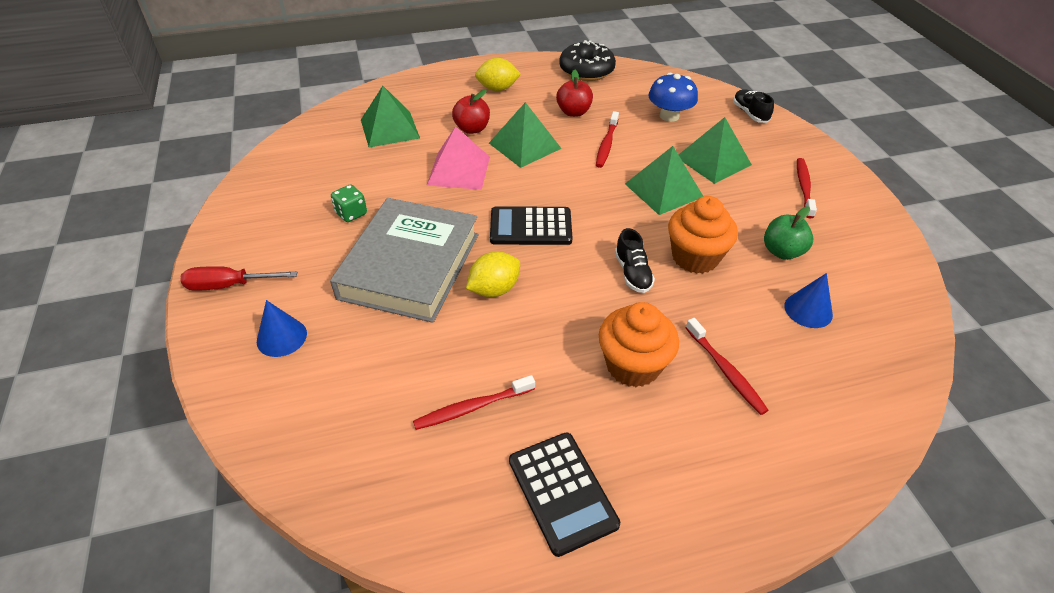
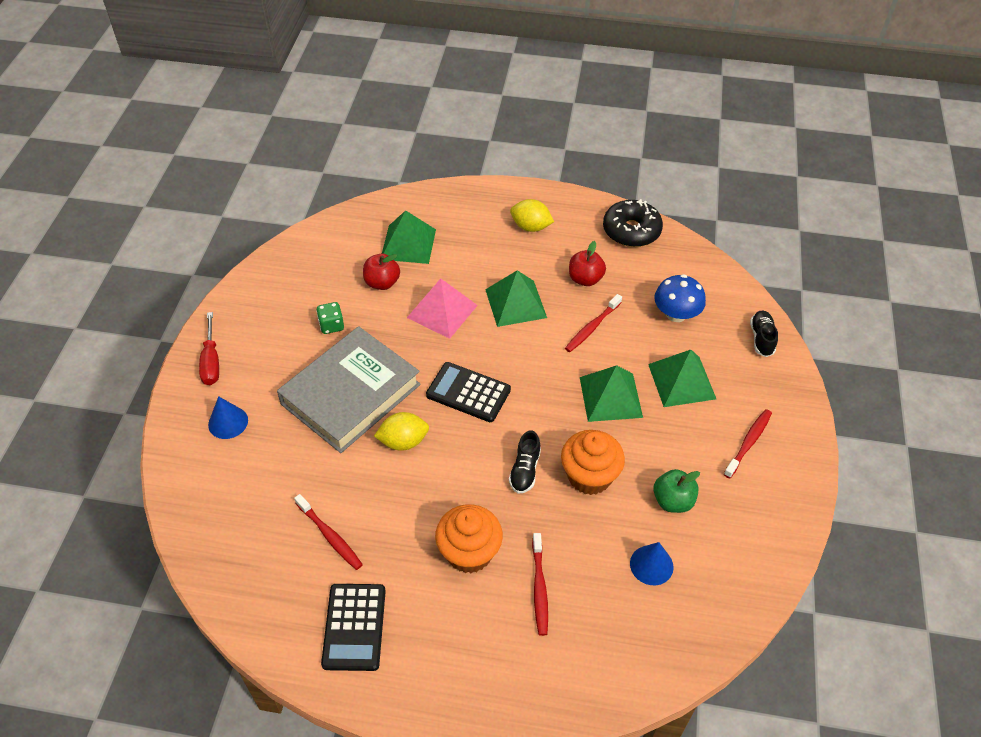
camera: 25 degrees right, 5 degrees up
(229, 285) = (211, 361): red screwdriver -> red screwdriver turned 120 degrees counterclockwise
(472, 129) = (479, 268): red apple -> red apple (382, 283)
(472, 407) = (330, 536): red toothbrush -> red toothbrush turned 135 degrees counterclockwise

